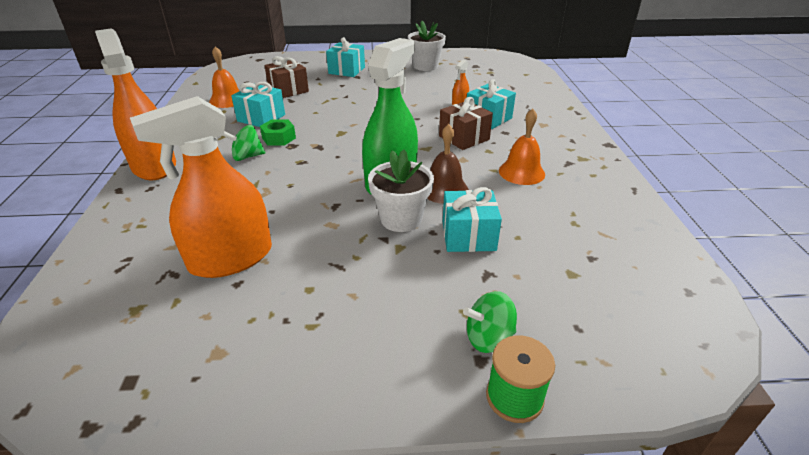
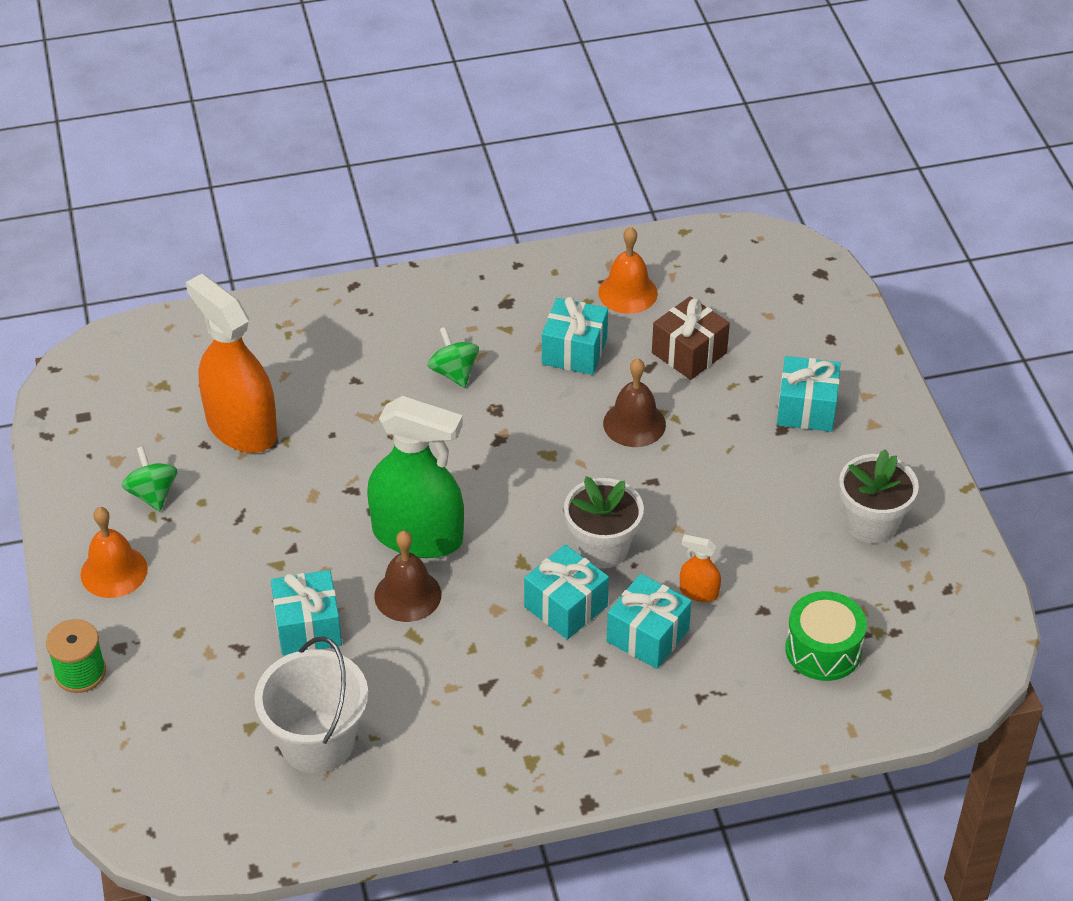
camera: 80 degrees right, 10 degrees up
(154, 166) = (412, 293): orange spray bottle -> none
(279, 138) = (514, 389): green nut -> none
(331, 107) = (634, 424): none -> brown bell
(401, 219) = (333, 558): white flower pot -> white flower pot (602, 548)
(464, 138) = (566, 606): brown gift -> turquoise gift
(488, 338) = (147, 652): green spinning top -> green spinning top (152, 494)
(500, 82) = (823, 650): none -> green drum
(521, 172) = (471, 681): orange bell -> orange bell (114, 571)
(582, 239) = (317, 742): none -> white bucket

